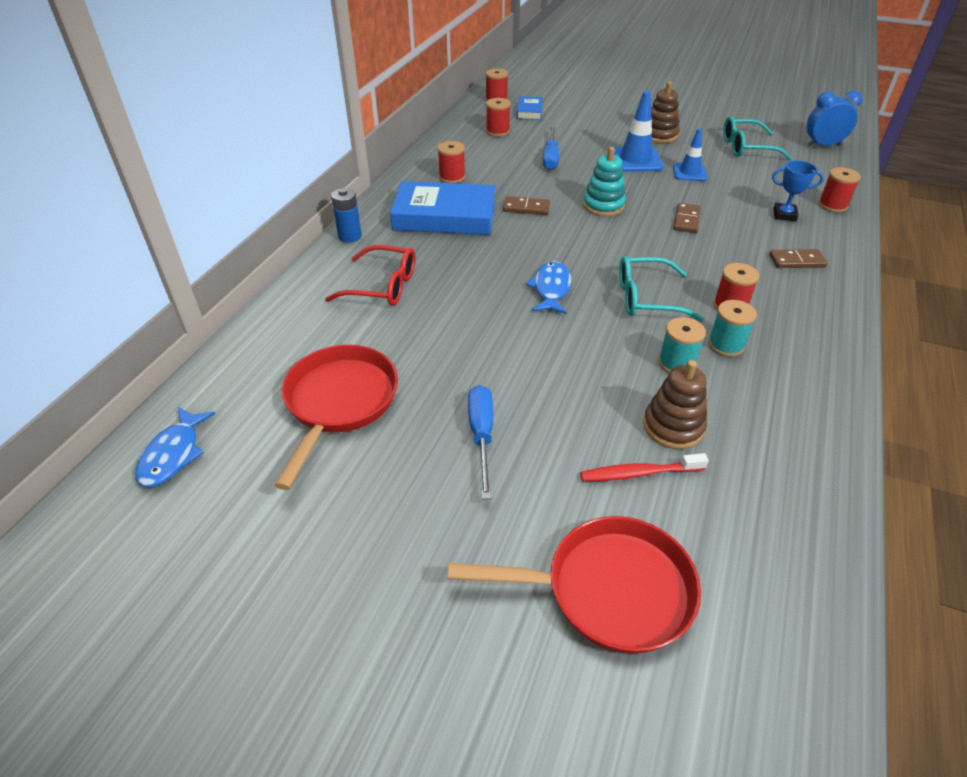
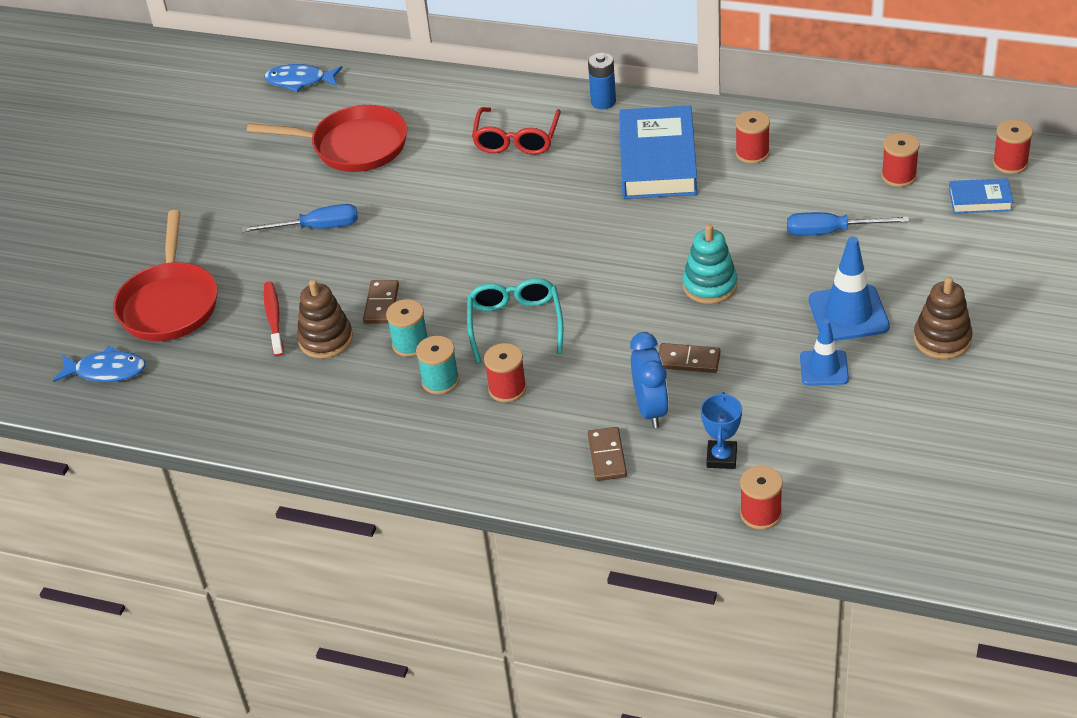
camera: 90 degrees right, 0 degrees up
(526, 208) = (690, 221): brown domino -> brown domino (381, 304)
(551, 289) = (524, 253): blue fish -> blue fish (106, 371)
(746, 147) = (929, 436): turquoise glasses -> none
(822, 145) = (968, 533): blue clock -> blue clock (651, 409)

